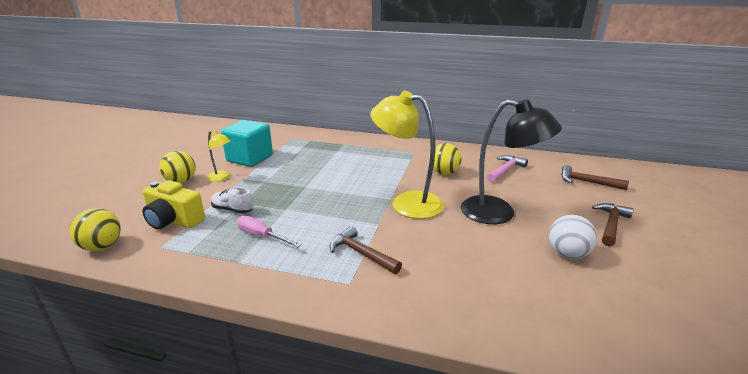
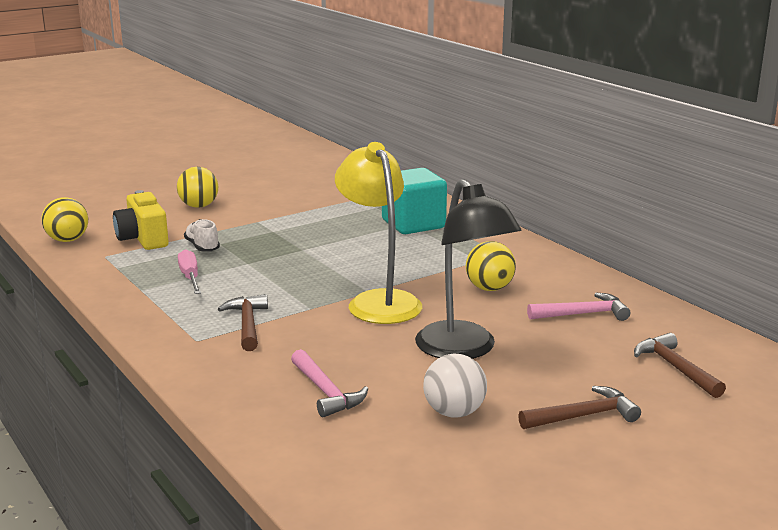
camera: 40 degrees right, 5 degrees down
(222, 178) = (239, 214): yellow lamp -> none
(250, 158) = (297, 203): turquoise cube -> turquoise cube (413, 224)
(490, 278) = (326, 392): none -> pink hammer

